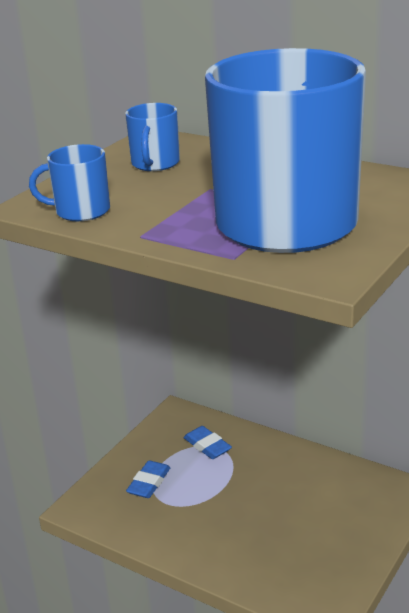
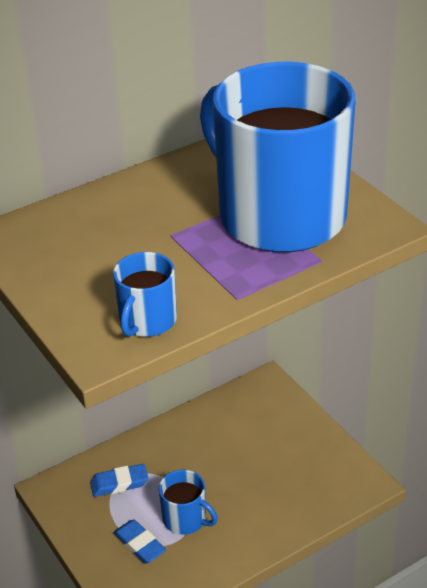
camera: 65 degrees left, 10 degrees up
(155, 164) = (75, 250): blue mug -> blue mug (186, 519)

